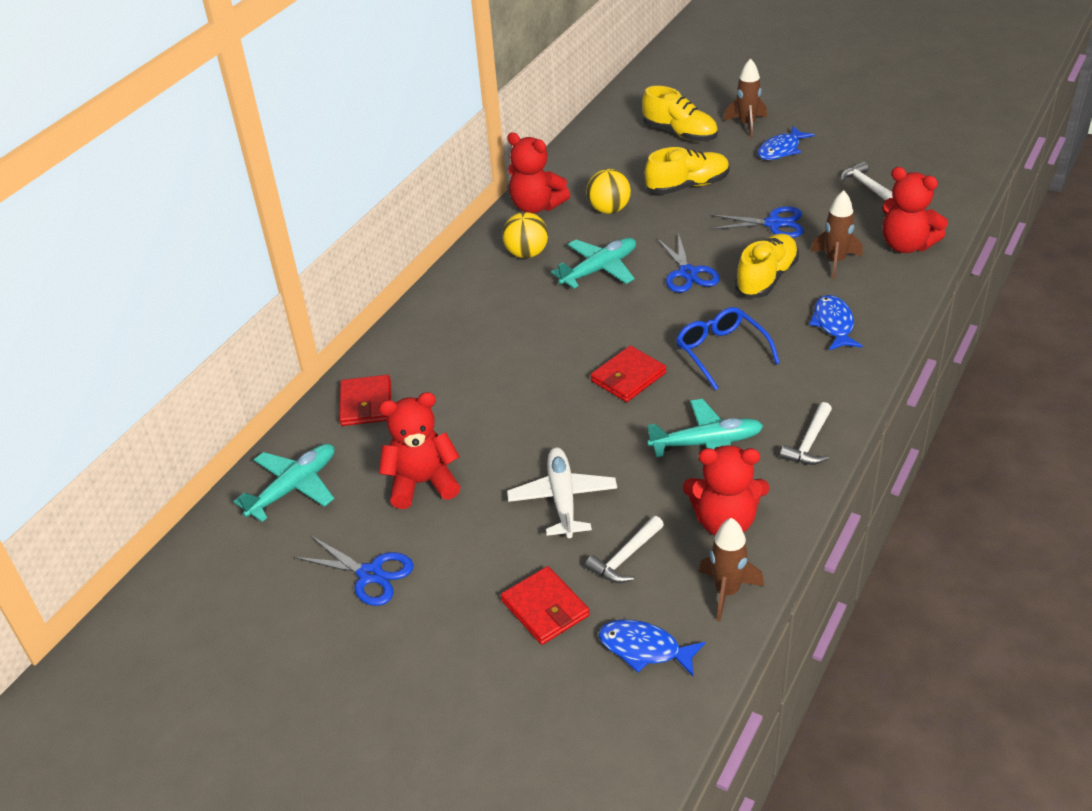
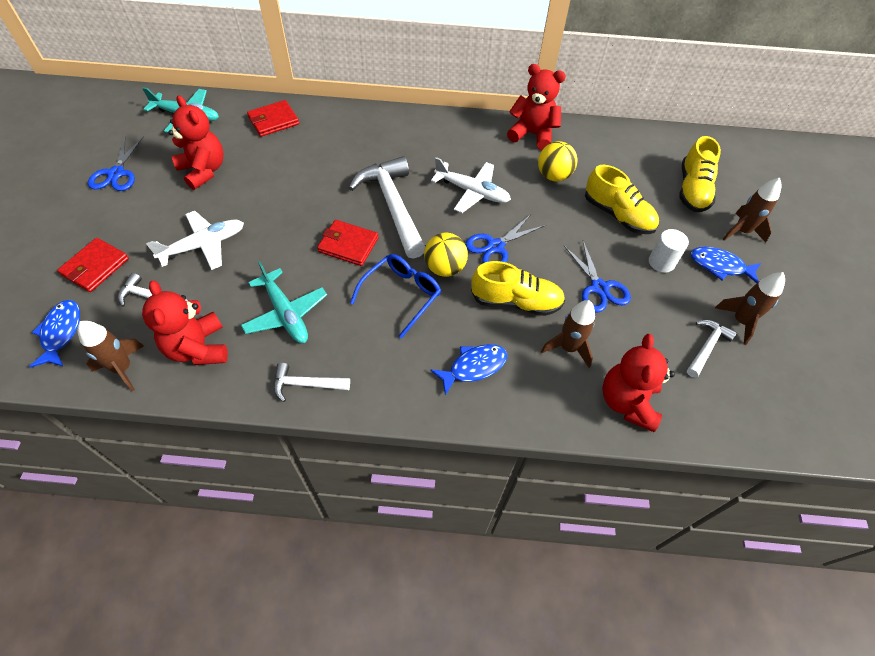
camera: 60 degrees right, 15 degrees up
(526, 253) = (470, 147): yellow ball -> yellow ball (445, 268)
(536, 206) = (532, 134): red teddy bear -> red teddy bear turned 105 degrees clockwise
(586, 331) = (393, 206): none -> white hammer
(599, 270) = (472, 192): turquoise plane -> white plane
(760, 179) = (661, 262): none -> white cylinder
(847, 160) = (740, 321): none -> brown rocket

